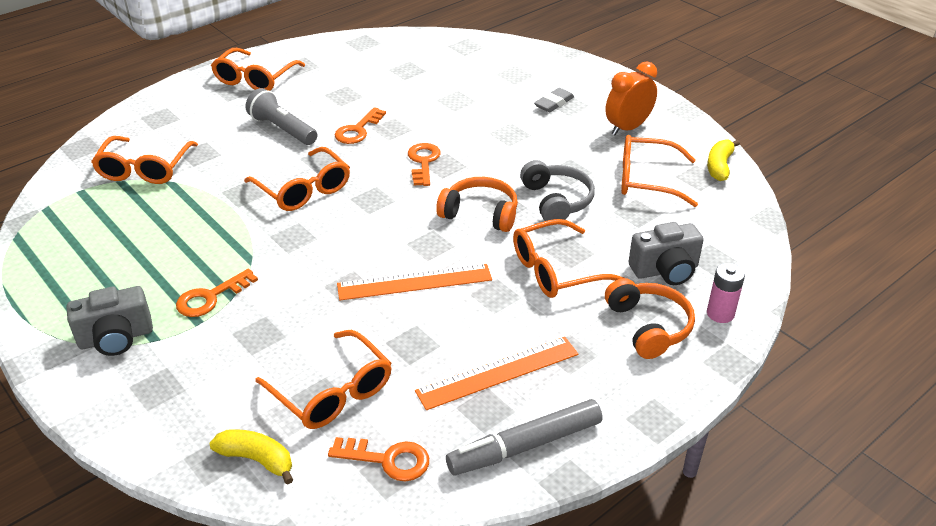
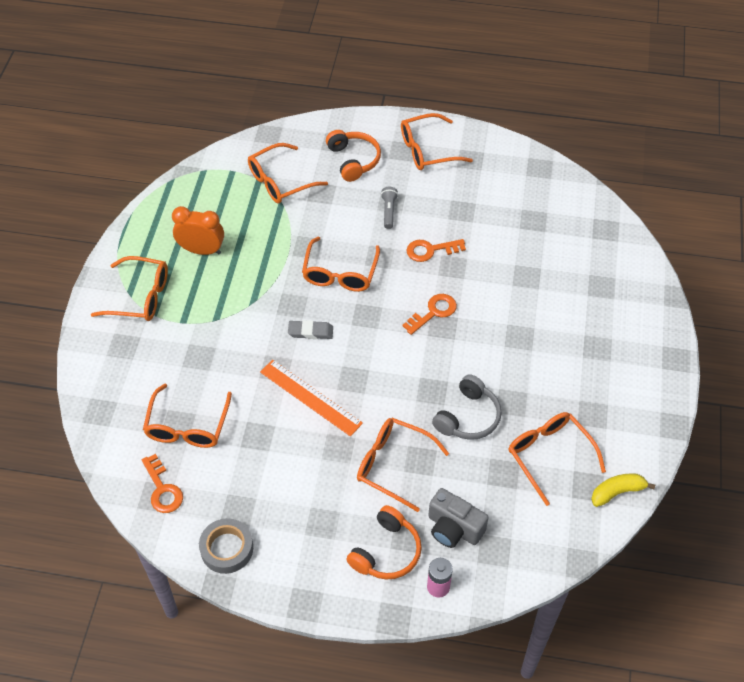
camera: 50 degrees right, 15 degrees up
(116, 338) = (140, 296): grey camera -> orange glasses
(211, 297) = (206, 310): orange key -> none
(257, 459) = (115, 430): yellow banana -> none
(282, 129) = (389, 211): grey flashlight -> grey flashlight, size x0.62
(480, 213) = (410, 383): orange headphones -> orange headphones (354, 160)
(498, 373) = (272, 496): orange ruler -> none
(525, 446) = (227, 548): grey marker -> grey tape
(554, 103) = (588, 336): grey eraser -> grey eraser (310, 332)
(627, 128) = (606, 403): orange clock -> orange clock (202, 250)

